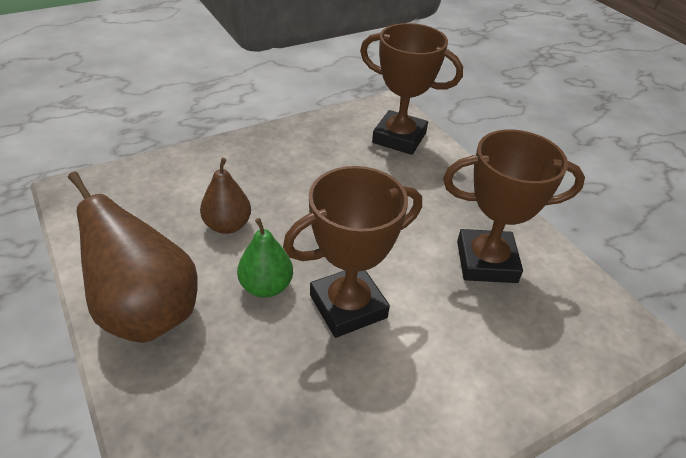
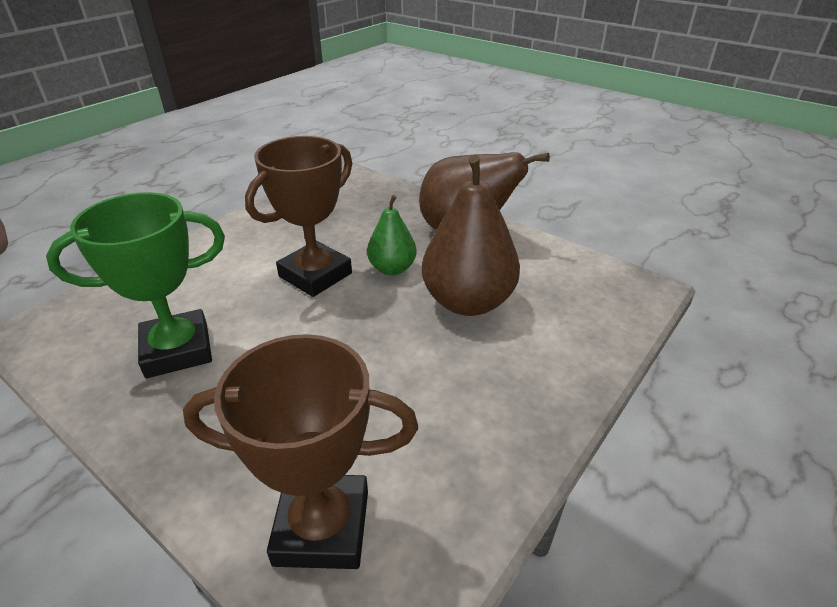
camera: 160 degrees right, 5 degrees down
(227, 225) = (467, 302): brown pear -> brown pear, size x1.78
(486, 262) = (177, 350): brown trophy -> green trophy

